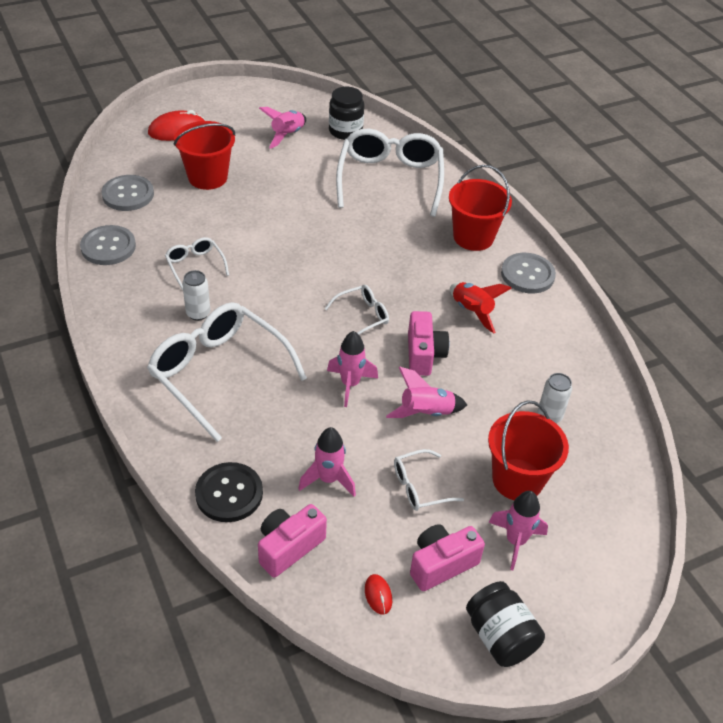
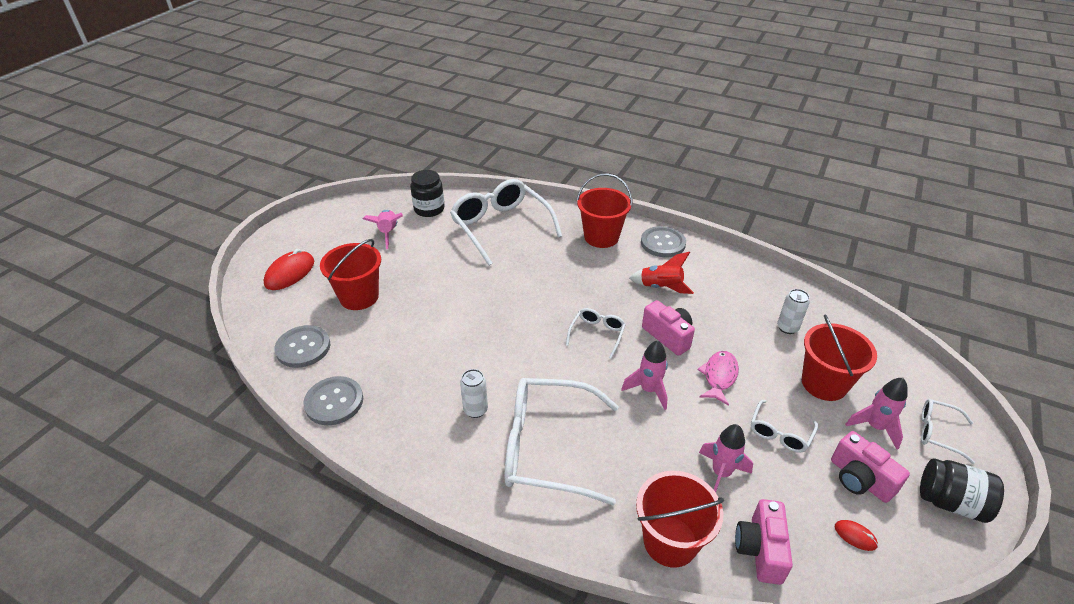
camera: 35 degrees left, 5 degrees down
(195, 265) = (428, 372): white glasses -> white glasses (937, 432)
(229, 493) = (670, 541): black button -> red bucket
(426, 413) = (719, 377): pink rocket -> pink fish
(441, 564) = (859, 479): pink camera -> pink camera turned 60 degrees counterclockwise

